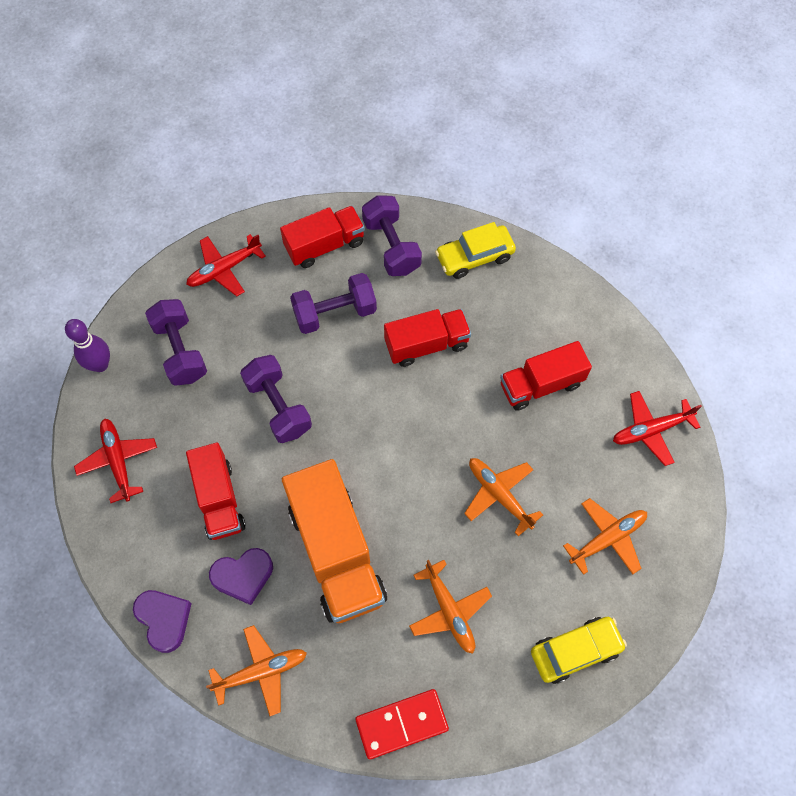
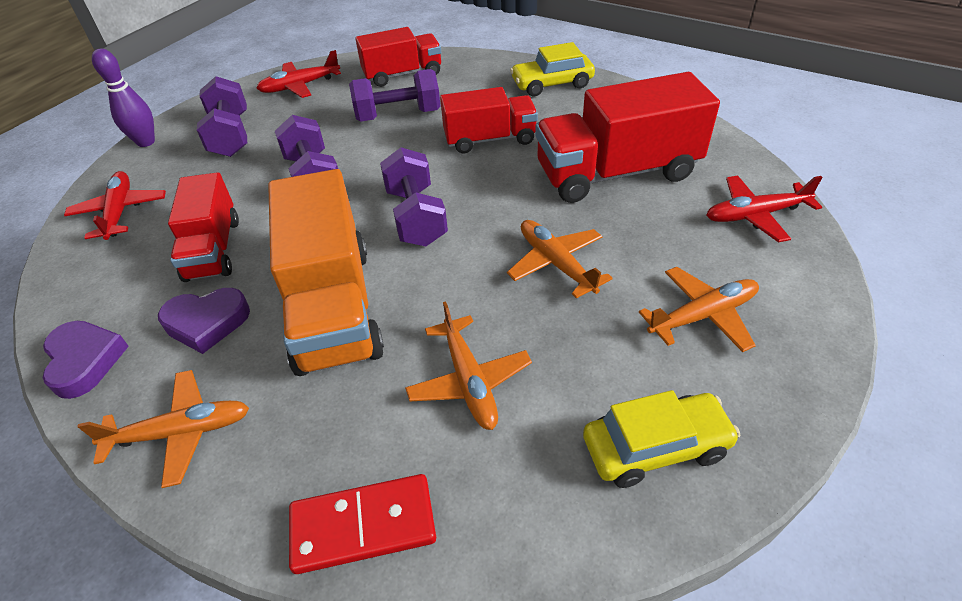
camera: 10 degrees right, 20 degrees down
(391, 246) = (468, 76): purple dumbbell -> purple dumbbell (416, 217)
(541, 385) = (617, 173): red truck -> red truck, size x1.61

